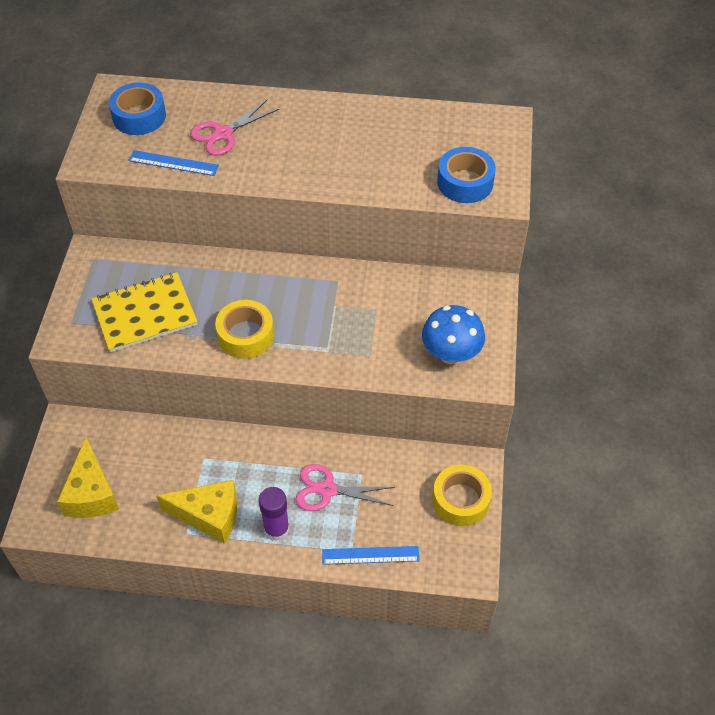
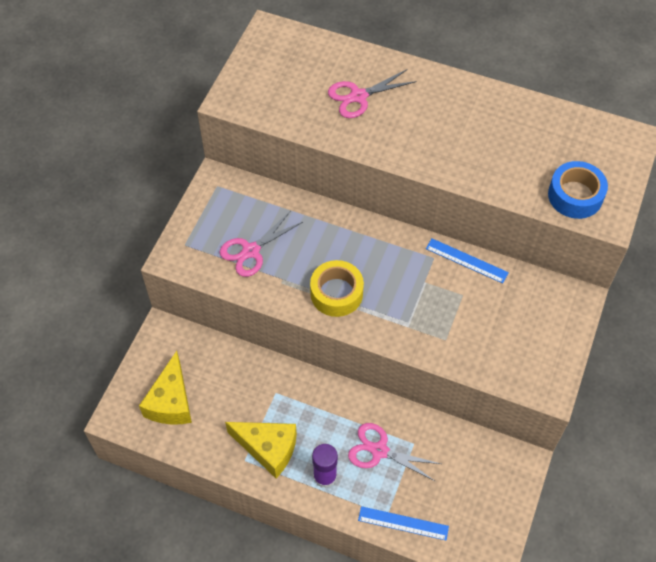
camera: 15 degrees right, 5 degrees up
(139, 116) = (285, 62): blue tape -> none
(145, 314) = (251, 251): yellow notebook -> pink scissors
(173, 163) = (306, 117): blue ruler -> blue ruler (466, 260)
(451, 354) = (522, 356): blue mushroom -> none
(460, 500) = (499, 492): yellow tape -> none

